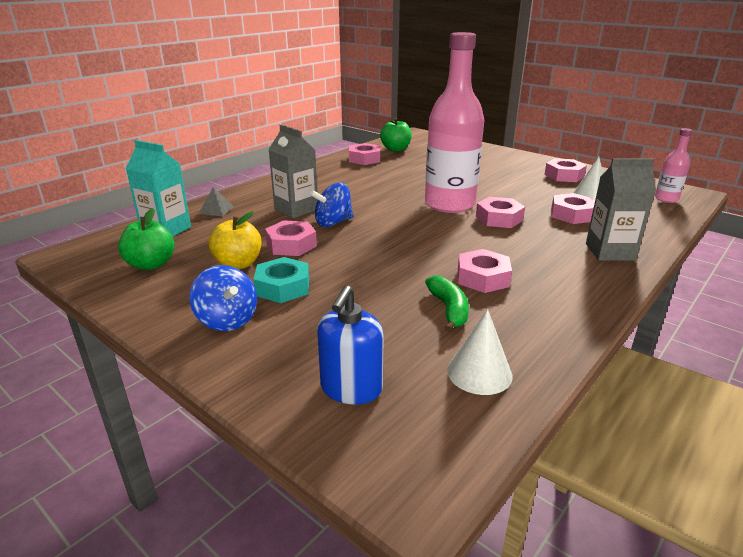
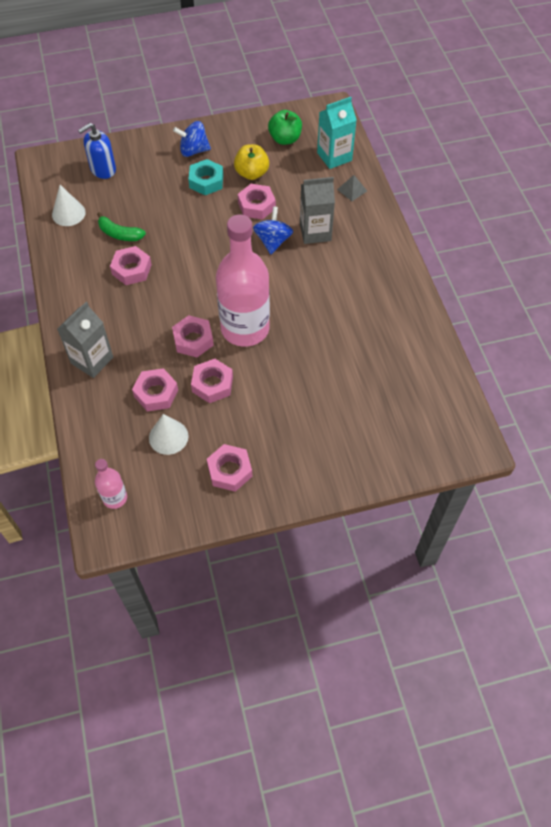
camera: 125 degrees right, 30 degrees up
(351, 388) = (103, 169): blue soap dispenser -> blue soap dispenser turned 90 degrees counterclockwise
(364, 159) = (408, 338): pink nut -> pink nut (212, 384)
(396, 149) = (423, 384): green apple -> none

